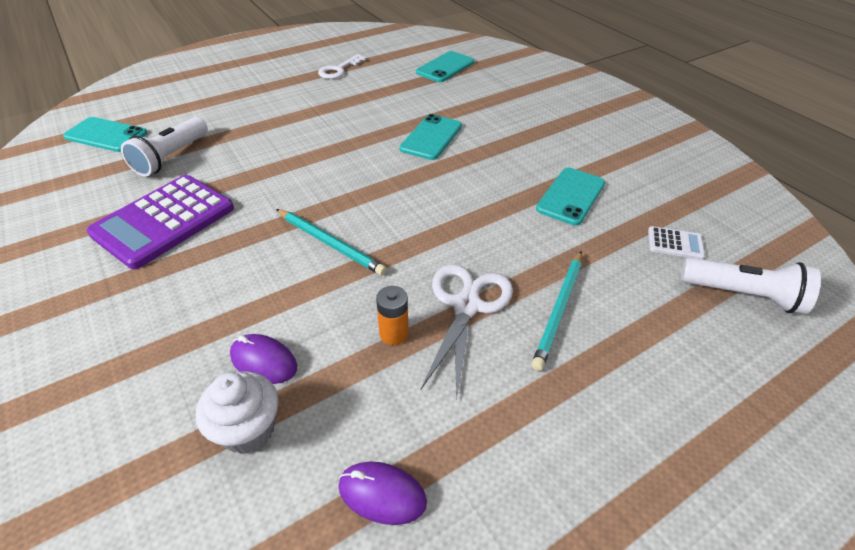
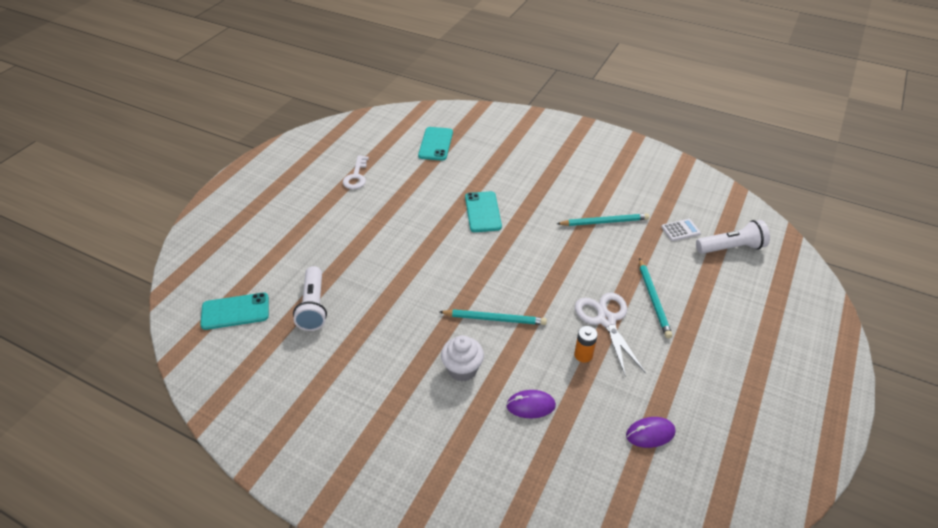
camera: 30 degrees left, 0 degrees up
(164, 221) = (369, 355): purple calculator -> none
(248, 429) = (560, 442): white cupcake -> white cupcake (462, 369)
(571, 196) = (604, 222): turquoise phone -> turquoise pencil

